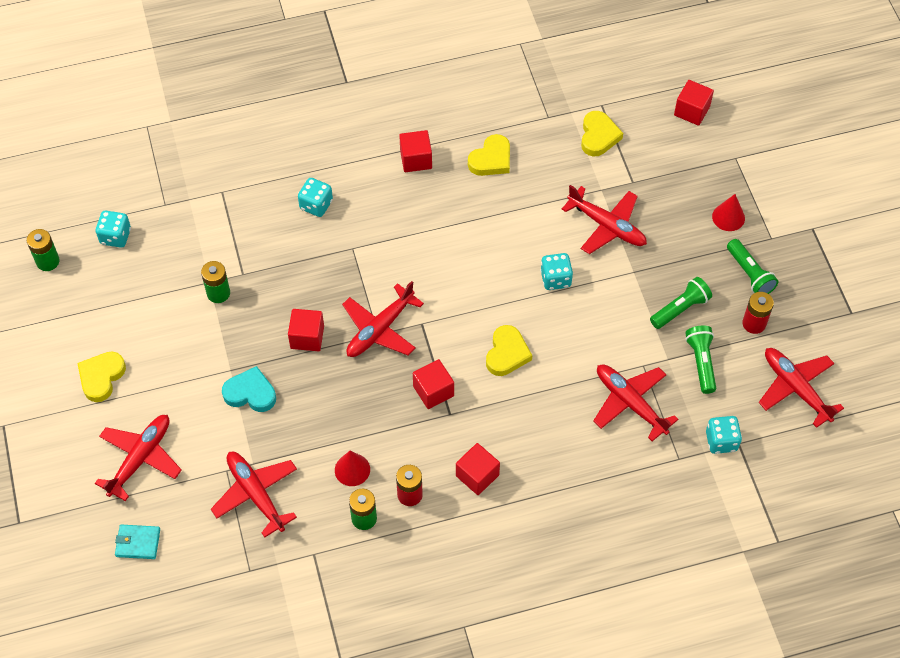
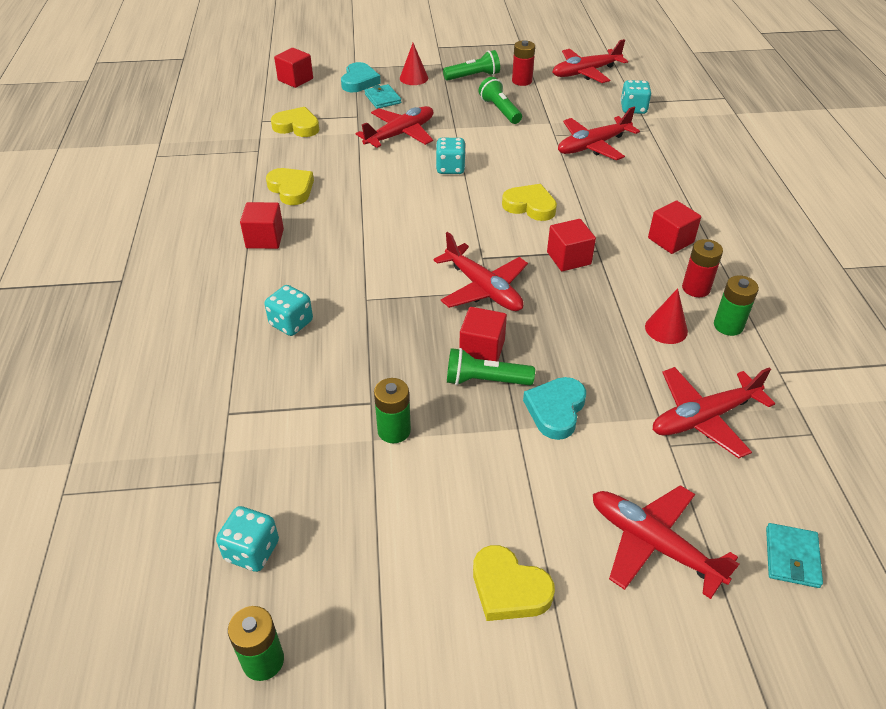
camera: 80 degrees left, 15 degrees down
(674, 197) = (382, 99): none -> turquoise wallet
(701, 362) = (555, 108): green flashlight -> green flashlight (485, 380)
(705, 168) = (359, 81): none -> turquoise heart

